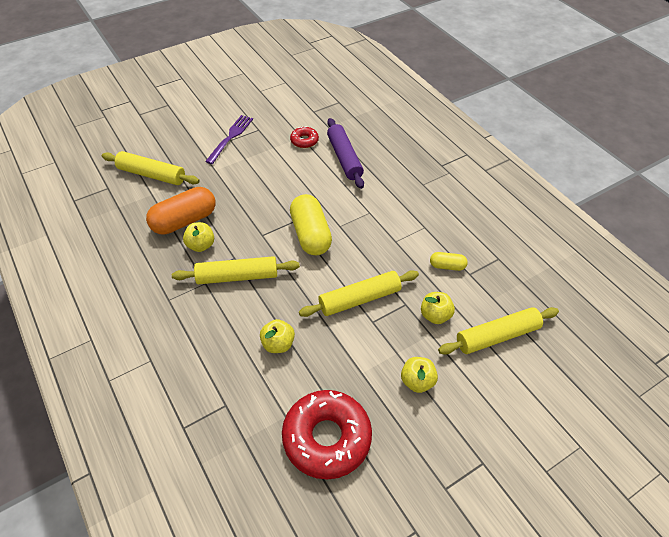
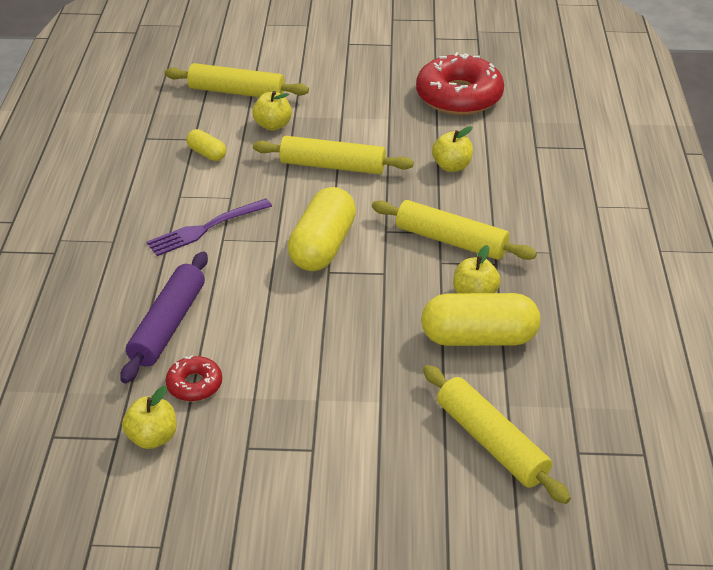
camera: 145 degrees left, 10 degrees down
(184, 221) = (478, 338): orange capsule -> yellow capsule
(230, 137) = (308, 454): purple fork -> purple fork (206, 228)
(417, 381) = (345, 95): yellow apple -> yellow apple (153, 437)

